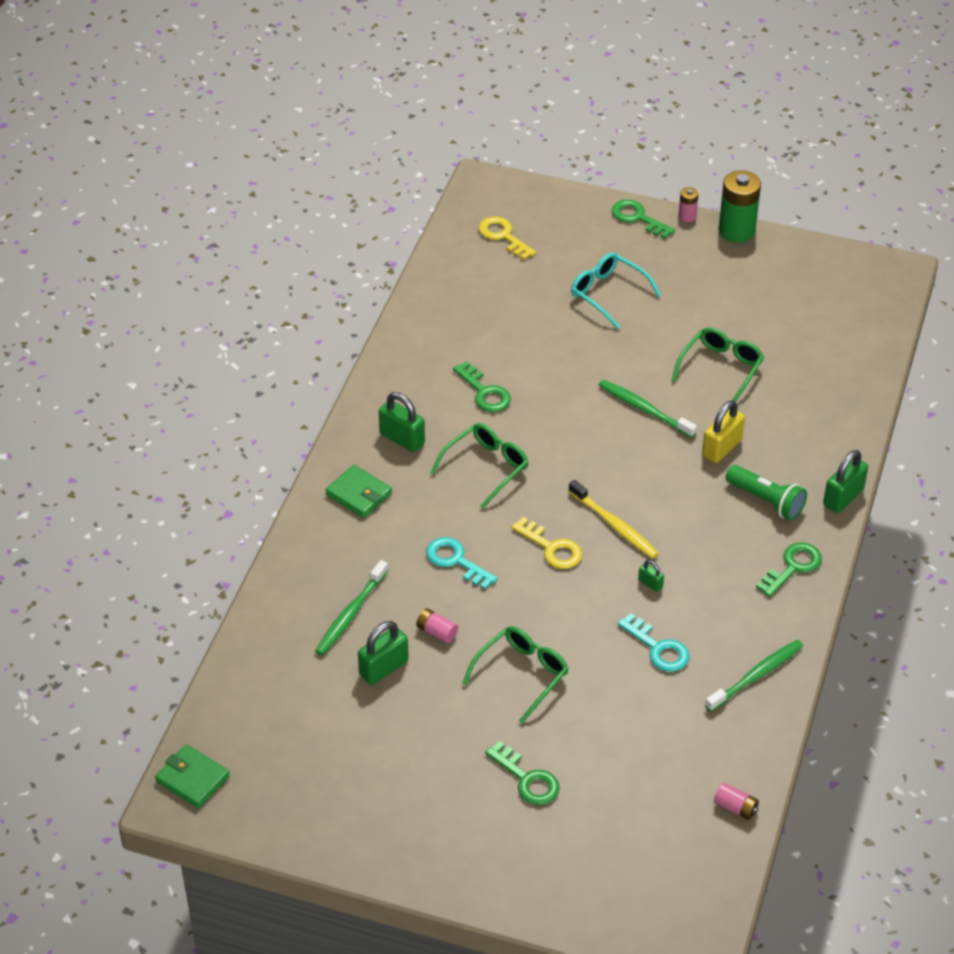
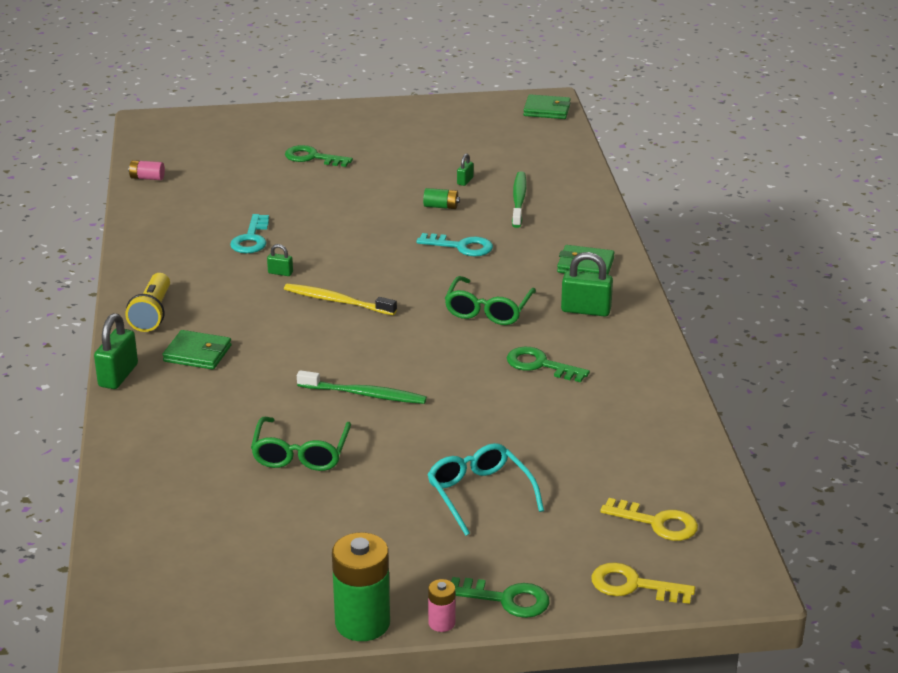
camera: 155 degrees right, 15 degrees down
(384, 668) = (465, 181): green padlock -> green padlock, size x0.52
(437, 632) = (441, 206): pink battery -> green battery
(521, 675) = (354, 201): green glasses -> none
(551, 548) = (384, 273): yellow key -> yellow key (633, 585)
(608, 294) = (480, 494): turquoise glasses -> turquoise glasses turned 135 degrees counterclockwise
(658, 648) = (251, 239): turquoise key -> turquoise key turned 105 degrees counterclockwise
(721, 448) = (264, 383): yellow padlock -> none
(756, 675) = (158, 243): green toothbrush -> none
(766, 501) = (197, 353): green flashlight -> green wallet
(792, 567) = (152, 314): green key -> yellow flashlight

